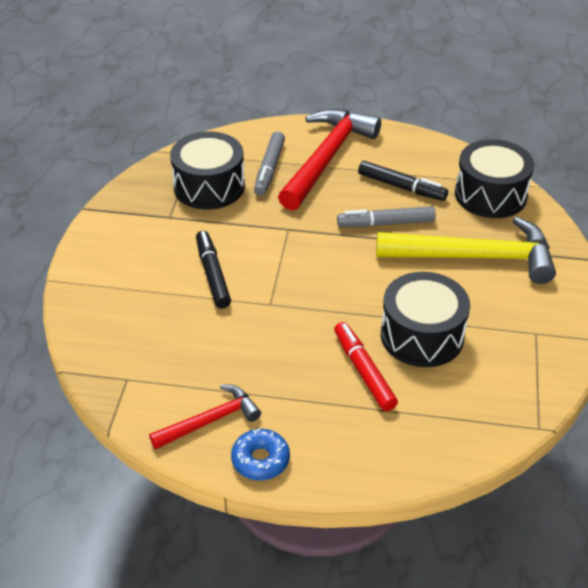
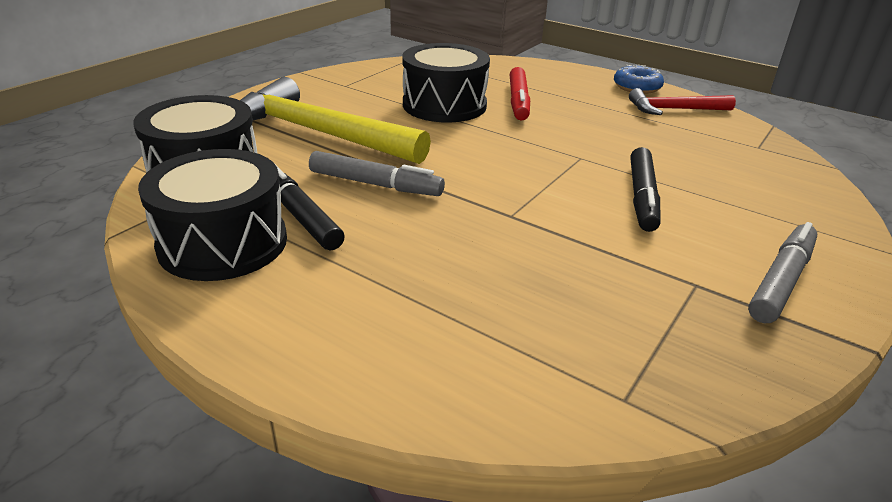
camera: 155 degrees left, 10 degrees down
(209, 186) = (610, 313): black drum -> black drum (223, 243)
(269, 169) = (479, 309): grey marker -> grey marker (781, 281)
(327, 158) = (360, 294): red hammer -> none

